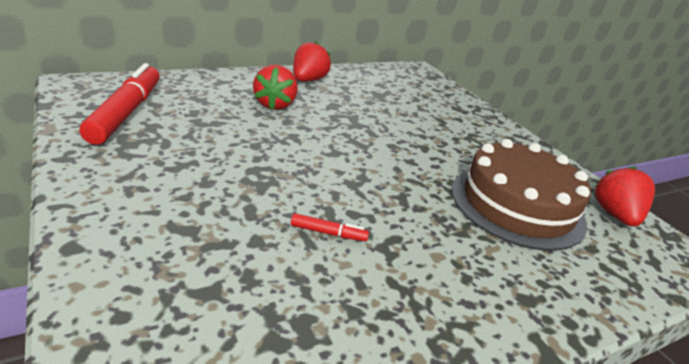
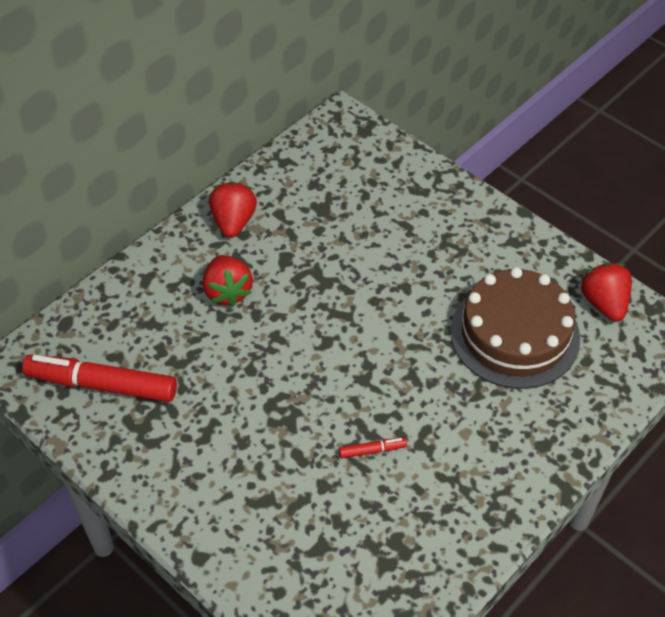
camera: 15 degrees left, 20 degrees up
(126, 112) = (102, 385): red marker -> red marker turned 60 degrees counterclockwise

